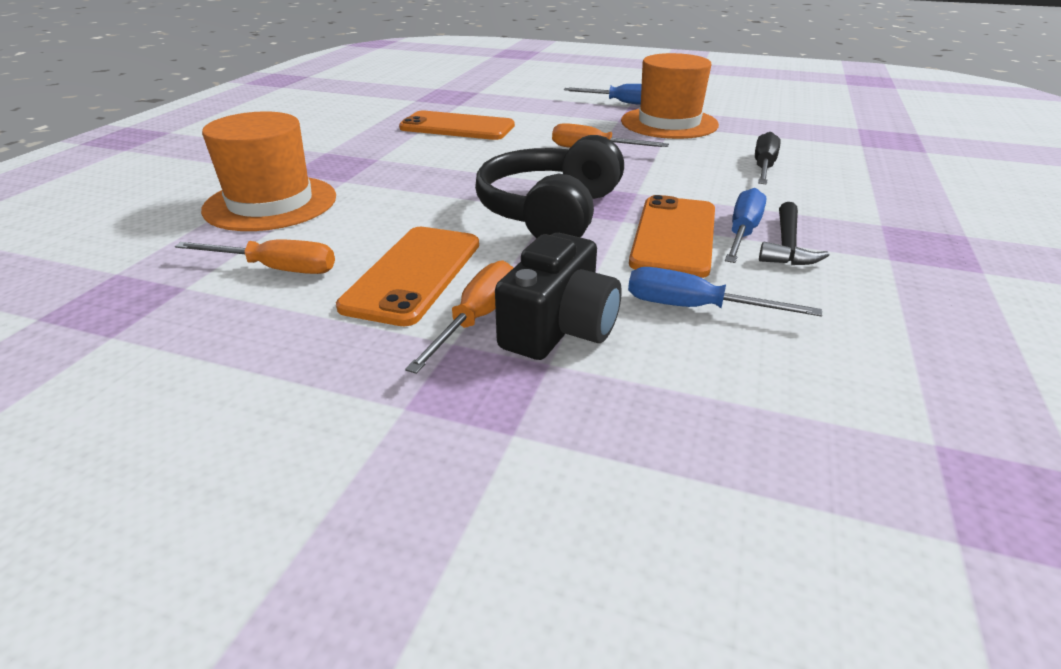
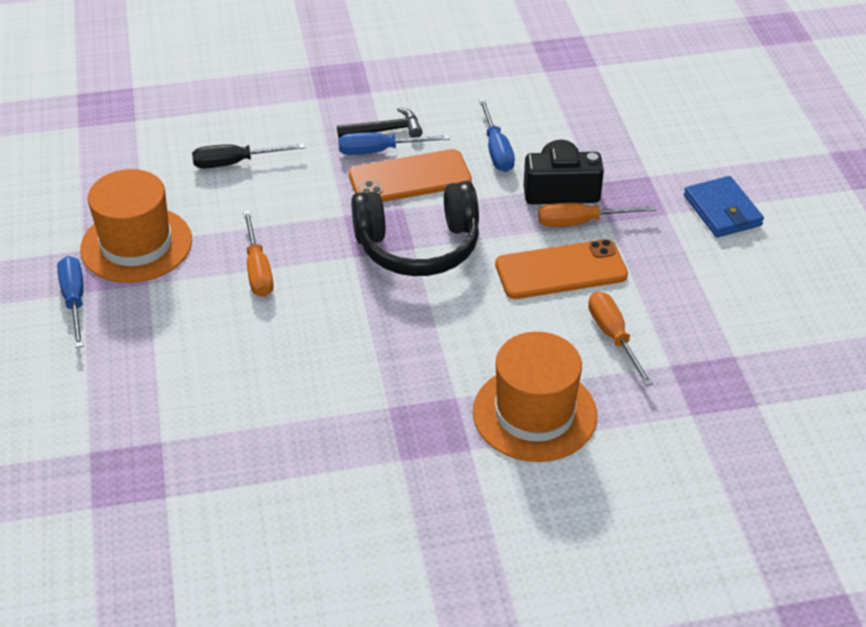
camera: 120 degrees left, 10 degrees up
(333, 482) = (722, 210): none -> blue wallet
(457, 127) = (252, 398): orange phone -> none

